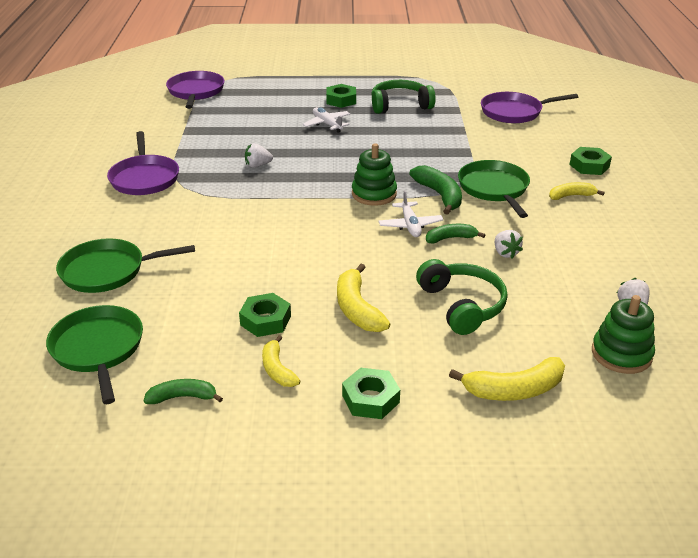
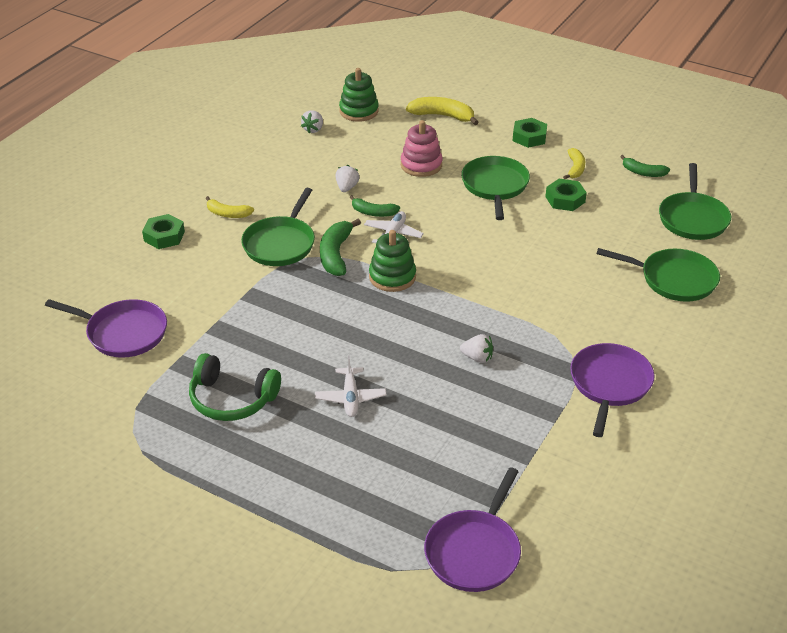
camera: 150 degrees left, 5 degrees up
(341, 100) = (292, 441): green nut -> none
(357, 309) = (495, 186): yellow banana -> green pan
(462, 305) = (421, 165): green headphones -> pink stacking toy

